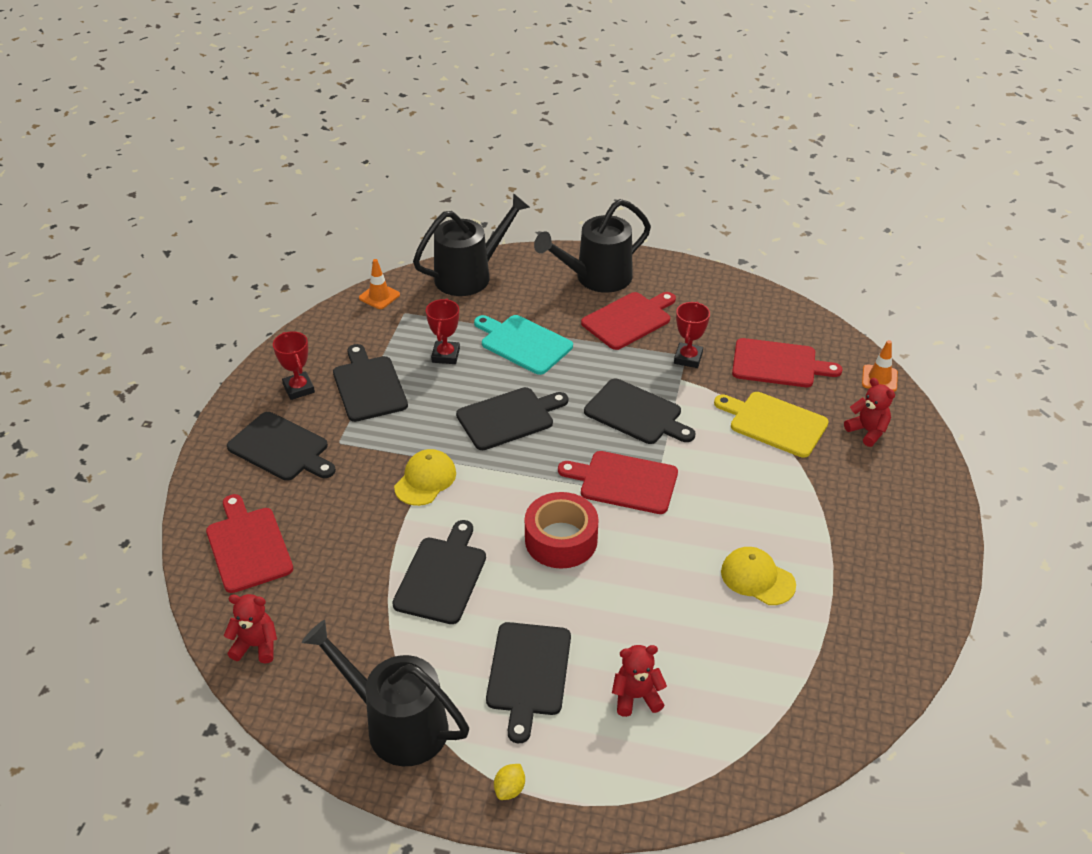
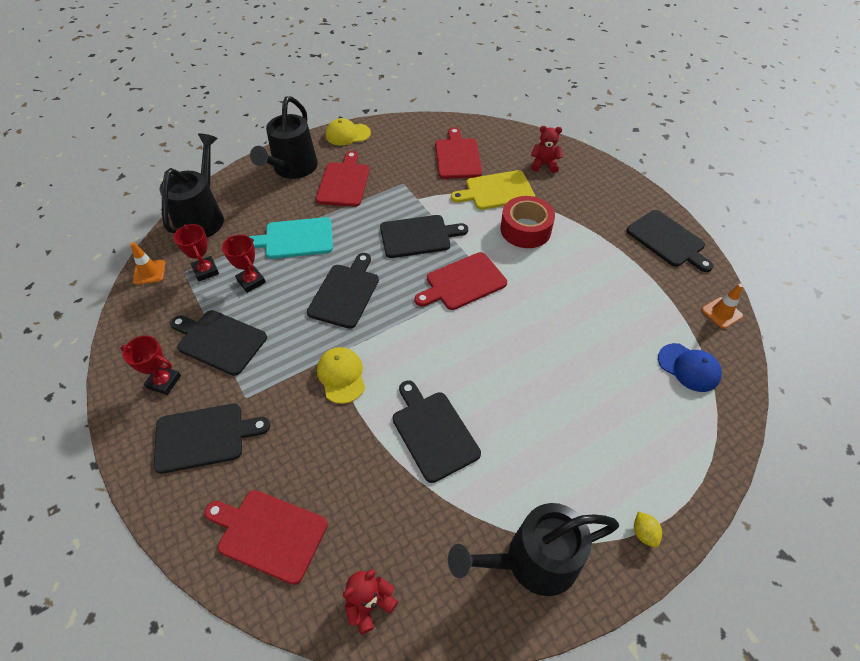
camera: 45 degrees left, 10 degrees up
(528, 673) = (560, 448): black cutting board -> black cutting board (668, 240)
(561, 540) = (473, 346): red tape -> red tape (525, 229)
(636, 697) = (629, 407): red teddy bear -> none
(688, 358) = (406, 184): red trophy -> red trophy (206, 271)
(746, 717) = (689, 367): none -> blue cap
(757, 578) = (596, 284): yellow cap -> yellow cap (347, 134)
(778, 364) = (457, 156): red cutting board -> red cutting board turned 60 degrees counterclockwise
(879, 378) = (514, 133): orange traffic cone -> orange traffic cone (721, 313)

